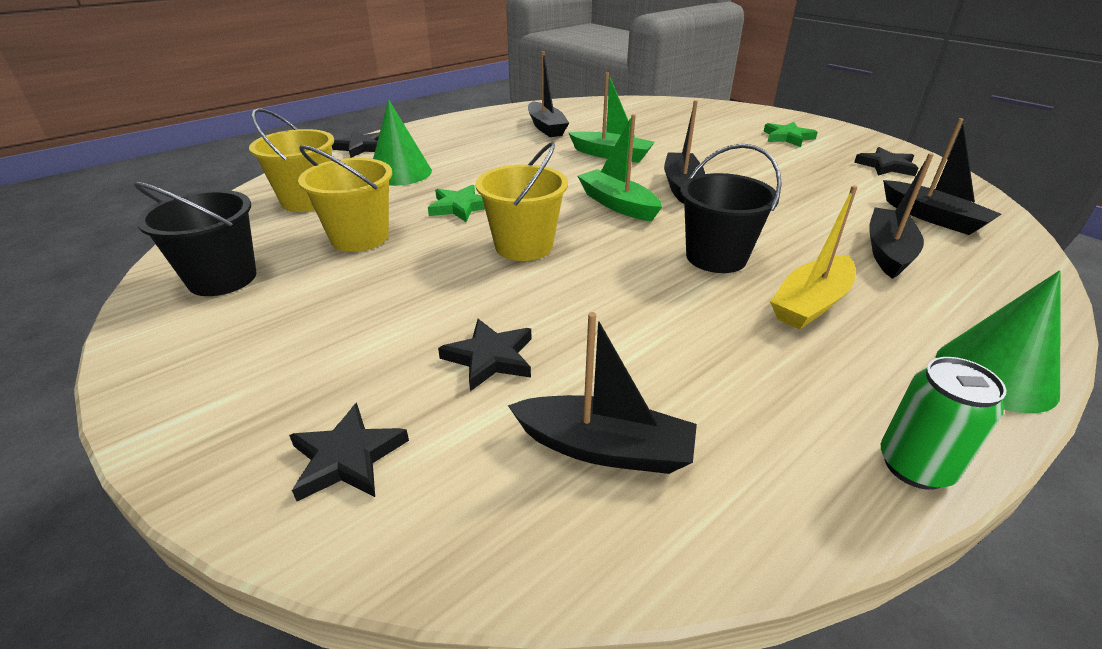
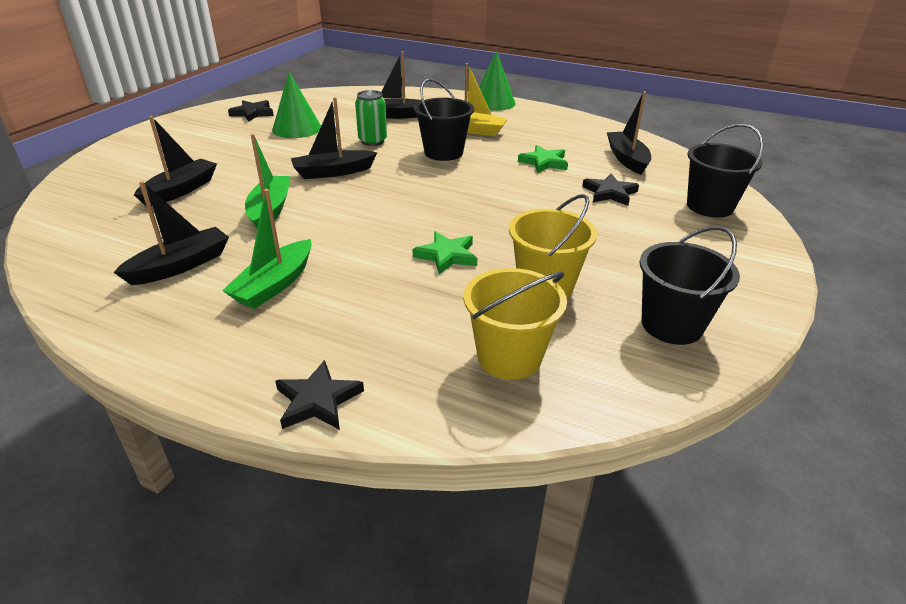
camera: 115 degrees left, 0 degrees up
(347, 458) = (709, 206): black star -> black bucket
(400, 173) = (390, 323): green cone -> green cone (297, 128)
(523, 246) = (487, 211): yellow bucket -> none
(617, 204) = (388, 190): green boat -> green boat (274, 284)
(787, 137) = (190, 143): green star -> green star (544, 162)
(915, 466) = (564, 115): green can -> green can (372, 141)
(933, 218) = (340, 105): black boat -> black boat (181, 190)

